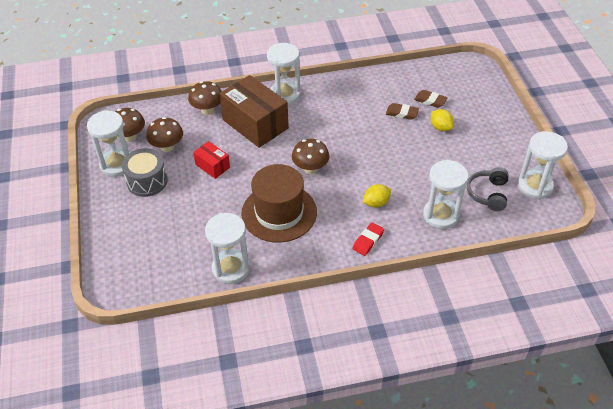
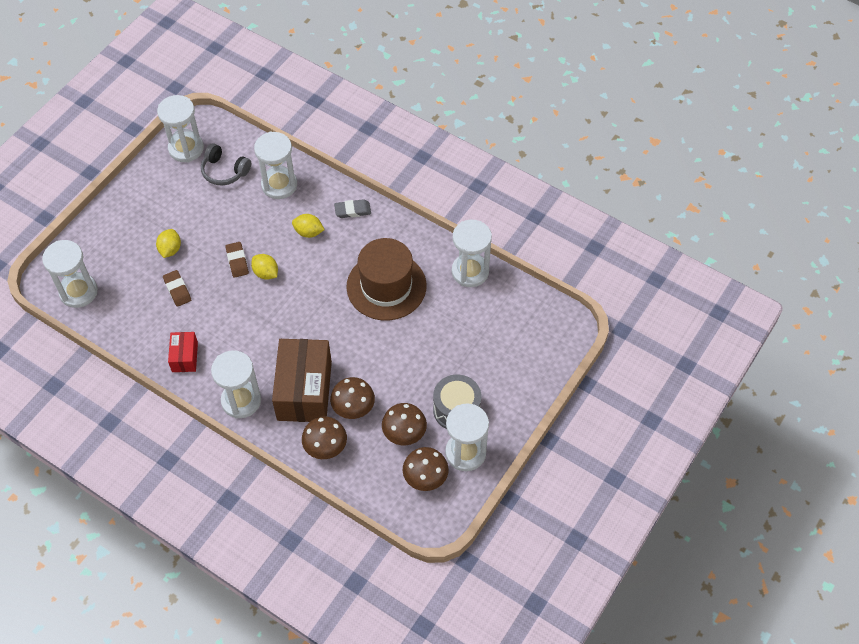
camera: 135 degrees left, 10 degrees up
(212, 166) = (388, 377): red box -> red box (185, 357)
(310, 168) = (316, 304): brown mushroom -> brown mushroom (353, 408)
(366, 160) = (266, 273): none -> yellow lemon
(368, 241) = (352, 210): red eraser -> grey eraser
(430, 101) = (138, 281): brown eraser -> brown eraser (237, 261)
(450, 73) = (78, 292): none -> white hourglass
(488, 194) = (224, 171): grey headphones -> grey headphones turned 60 degrees clockwise

